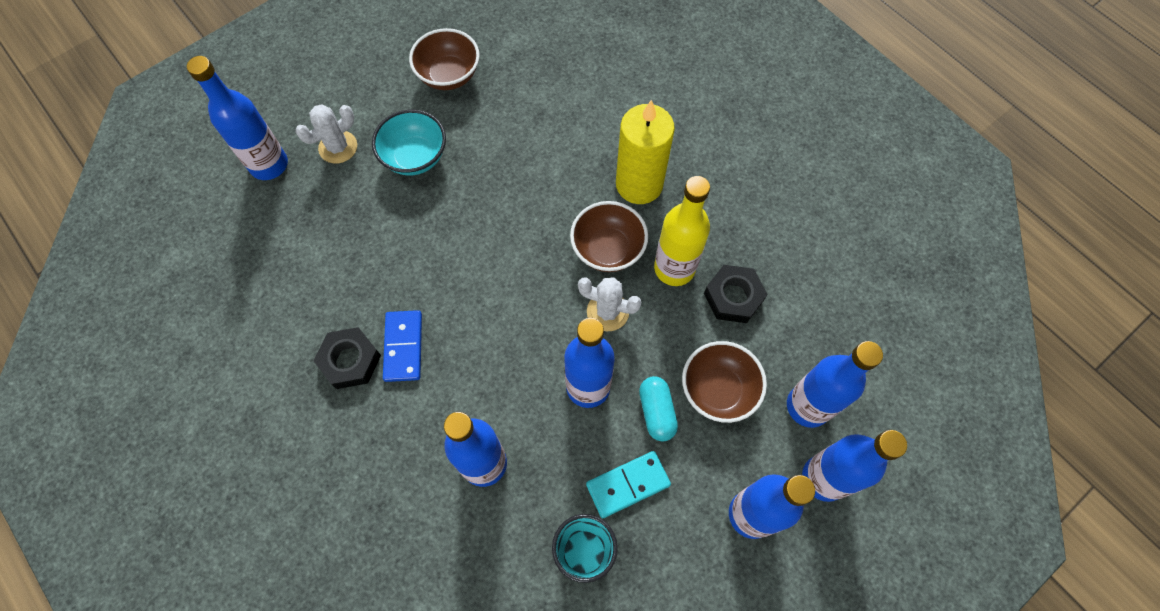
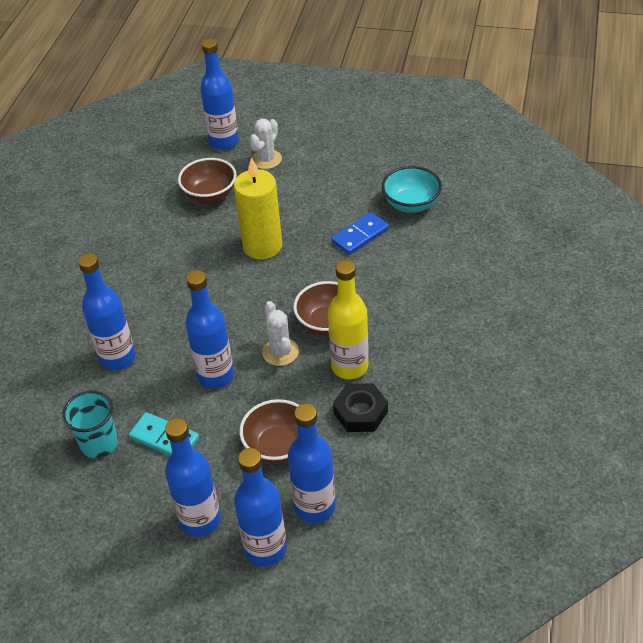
camera: 55 degrees right, 20 degrees down
(338, 147) = (266, 159): white cactus -> white cactus turned 75 degrees counterclockwise
(350, 360) = (131, 257): black nut -> none
(403, 347) = (161, 273): blue domino -> blue domino (360, 235)
(415, 157) = (296, 194): turquoise bowl -> turquoise bowl (411, 204)
(449, 75) = (373, 170): brown bowl -> brown bowl (210, 195)
(639, 184) = (396, 308): yellow candle -> yellow candle (262, 246)
(656, 412) = (230, 422): turquoise capsule -> none

